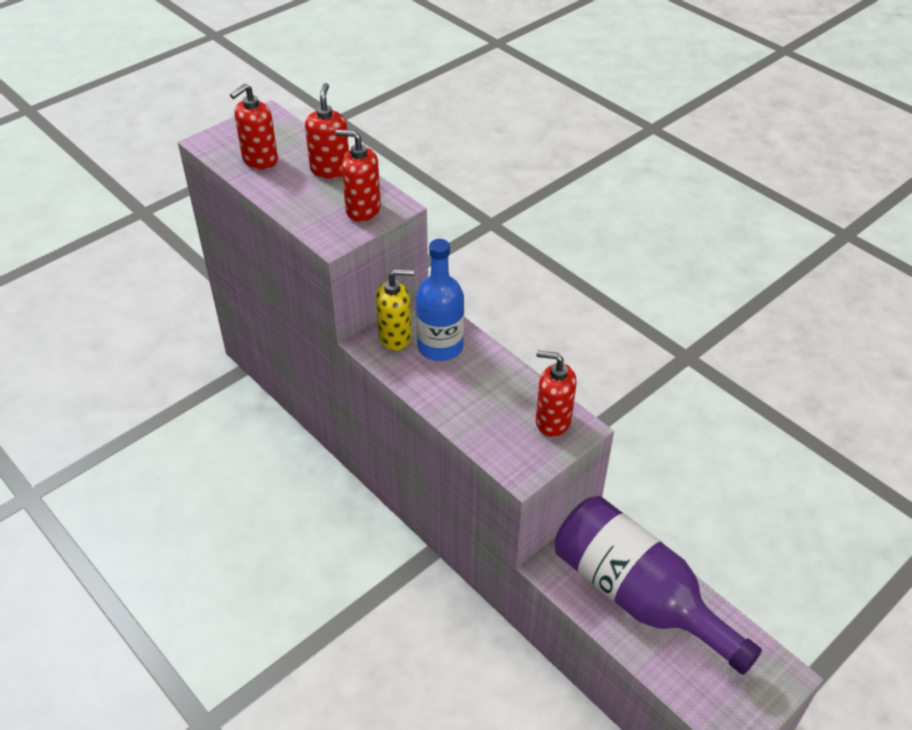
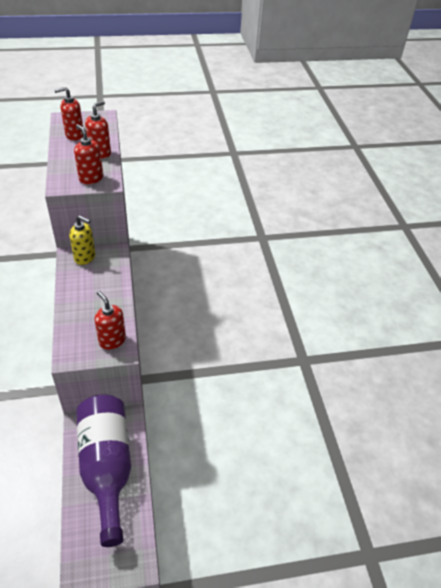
camera: 30 degrees right, 0 degrees up
(440, 347) = (100, 273): blue bottle -> none

